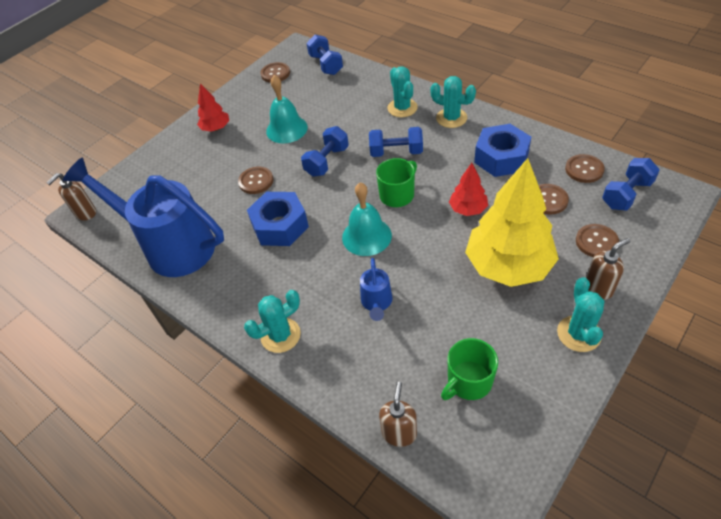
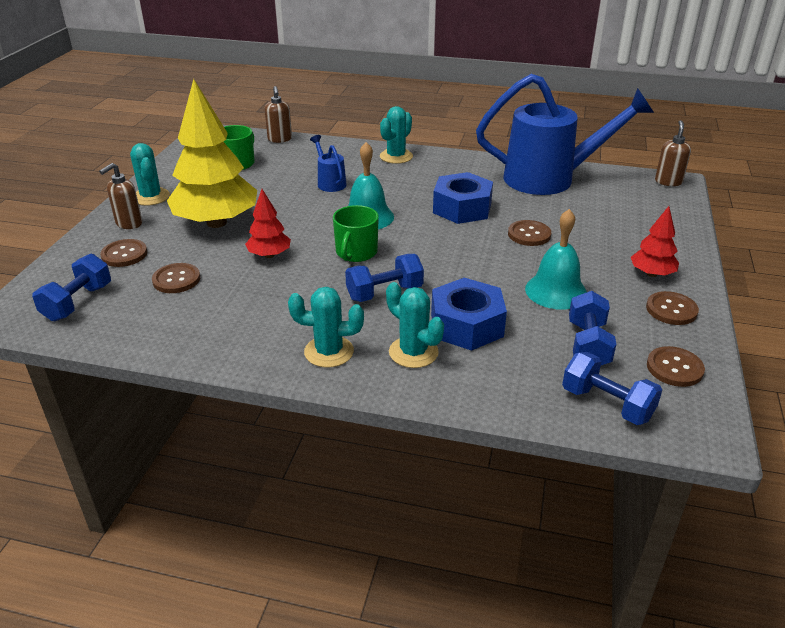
camera: 150 degrees right, 15 degrees down
(327, 161) = (465, 267): blue dumbbell -> blue dumbbell (588, 345)
(501, 158) = (240, 312): blue nut -> blue nut (466, 325)
(584, 169) = (127, 320): brown button -> brown button (671, 310)

